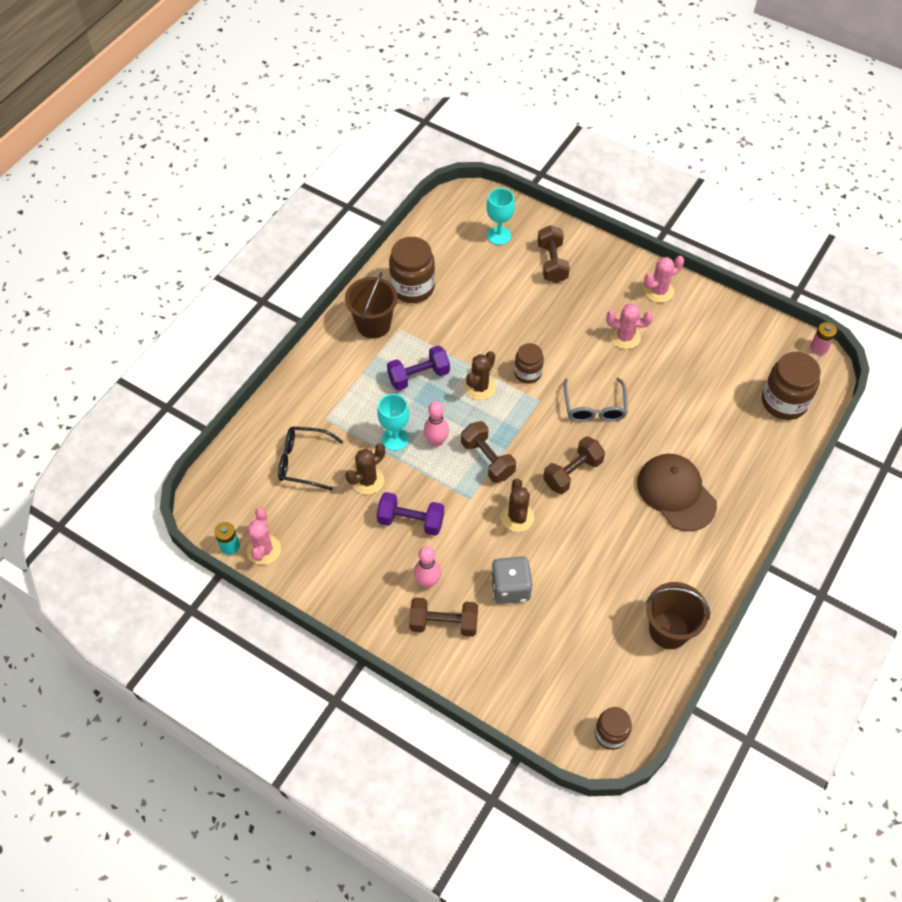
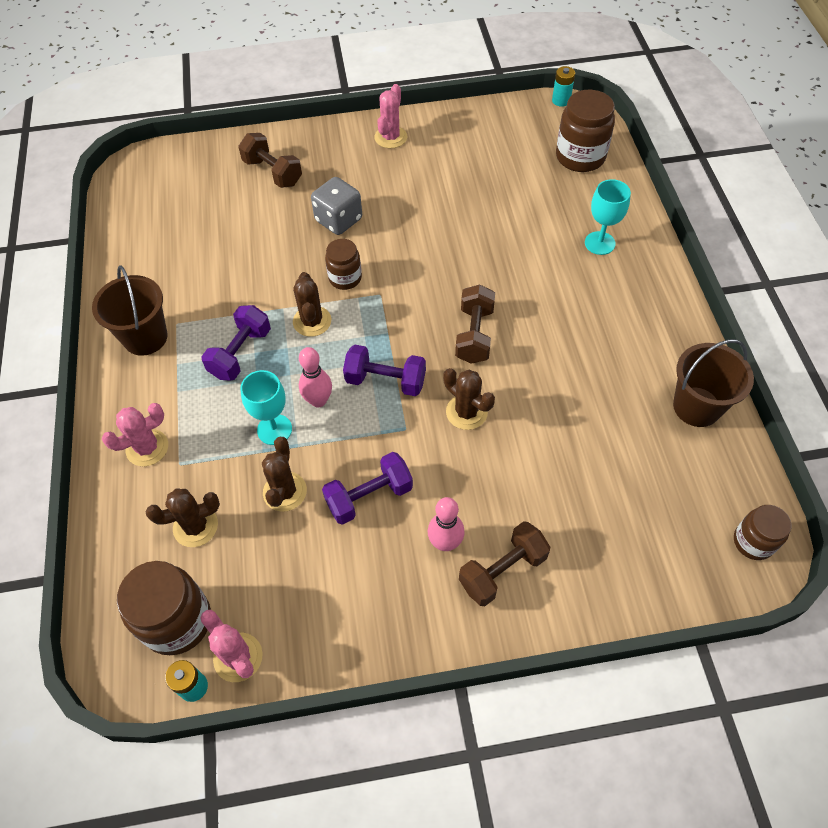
camera: 40 degrees left, 0 degrees up
(303, 462) = (195, 526): black glasses -> brown cactus
(412, 287) = (155, 277): brown jar -> brown jar (177, 621)
(487, 459) = (385, 381): brown dumbbell -> purple dumbbell
(499, 235) = (198, 180): turquoise goblet -> turquoise goblet (600, 243)
(510, 588) = (528, 483): grey dice -> grey dice (338, 220)
(594, 407) = (435, 266): grey glasses -> none
(625, 337) = (400, 191): pink cactus -> pink cactus (147, 448)
(676, 493) = (577, 287): brown cap -> none
(818, 348) = (561, 100): pink battery -> turquoise battery

